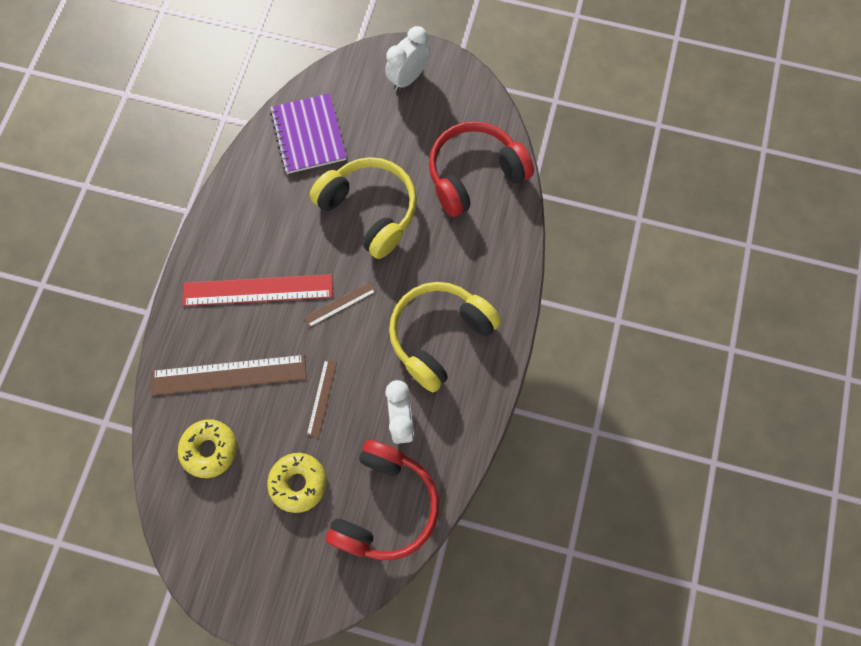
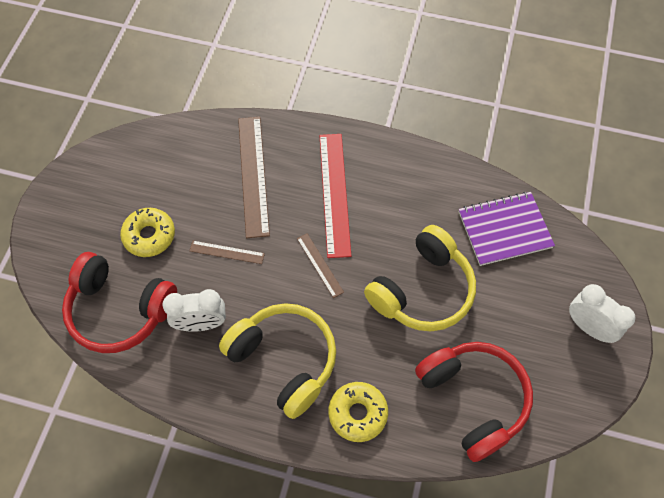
camera: 90 degrees right, 10 degrees down
(210, 449) = (187, 165): yellow donut -> yellow donut (358, 413)

